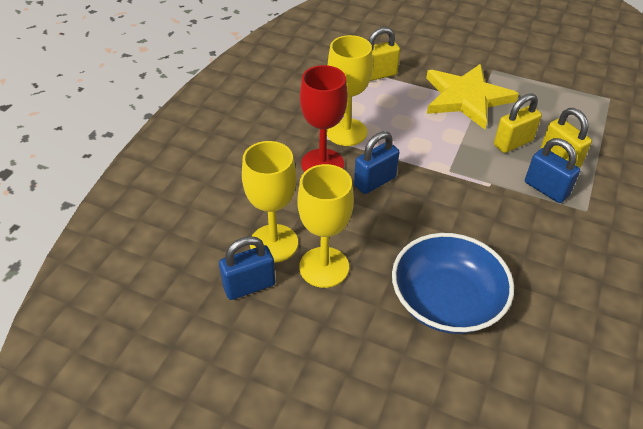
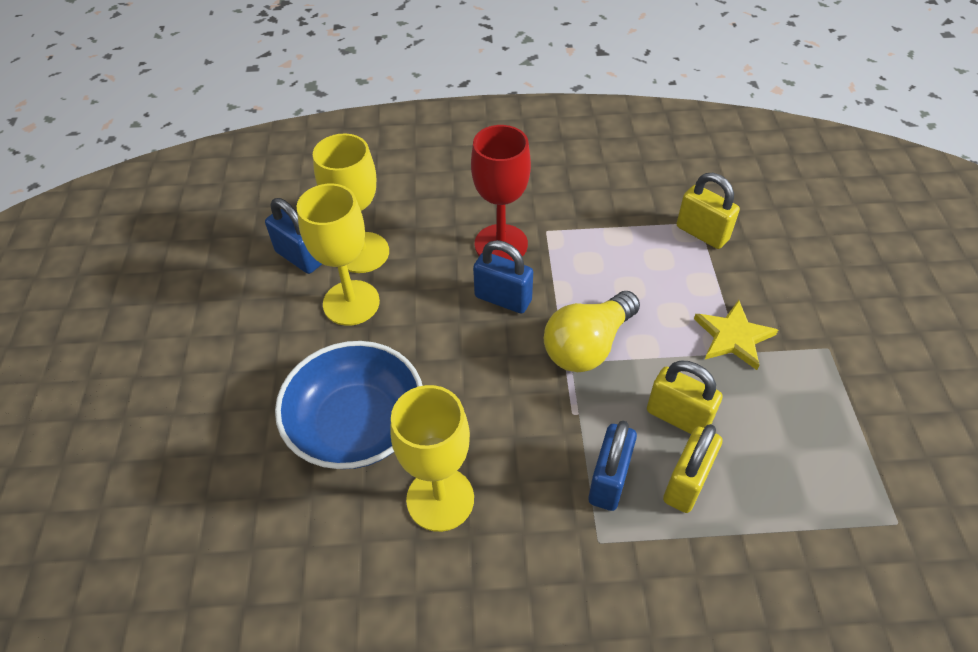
camera: 65 degrees right, 5 degrees up
(346, 132) = (569, 244): yellow goblet -> yellow goblet (440, 499)
(439, 158) = (587, 346): none -> yellow light bulb
(466, 98) = (733, 337): yellow star -> yellow star, size x0.57

